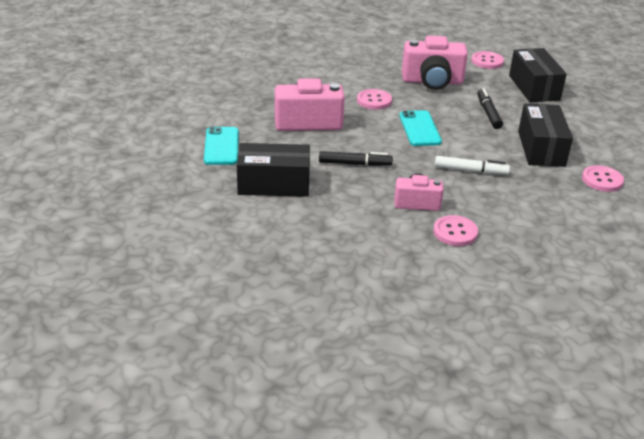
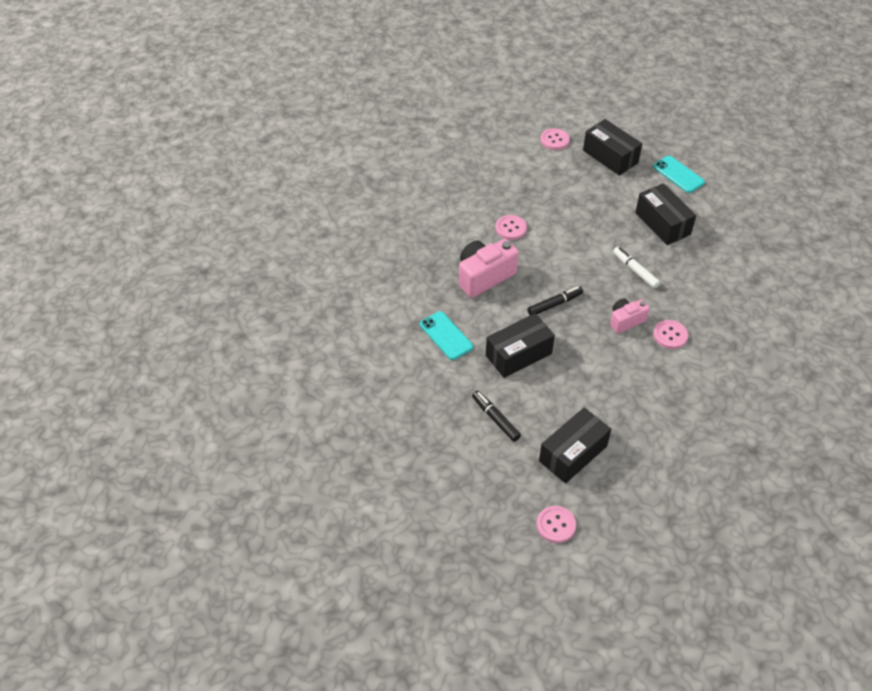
camera: 30 degrees left, 15 degrees up
(234, 280) = (573, 453): none -> black box
(419, 129) = (568, 244): turquoise phone -> turquoise phone (678, 174)
(432, 81) = (534, 184): pink camera -> none
(470, 171) = (635, 270): white marker -> white marker turned 105 degrees counterclockwise
(488, 113) = (601, 202): black marker -> black marker (495, 419)
(602, 180) = (721, 236): pink button -> pink button (556, 525)

